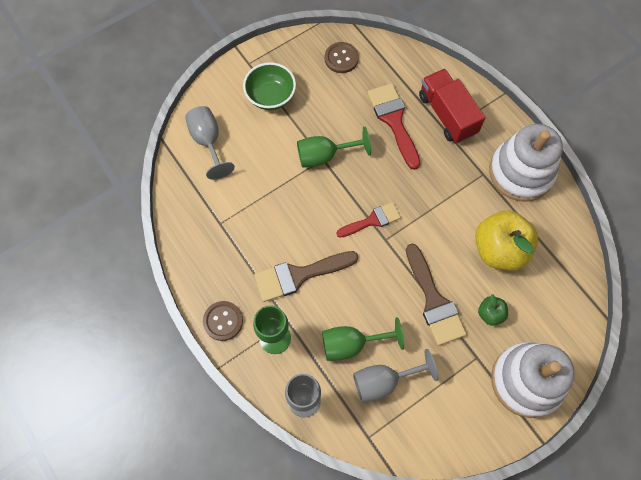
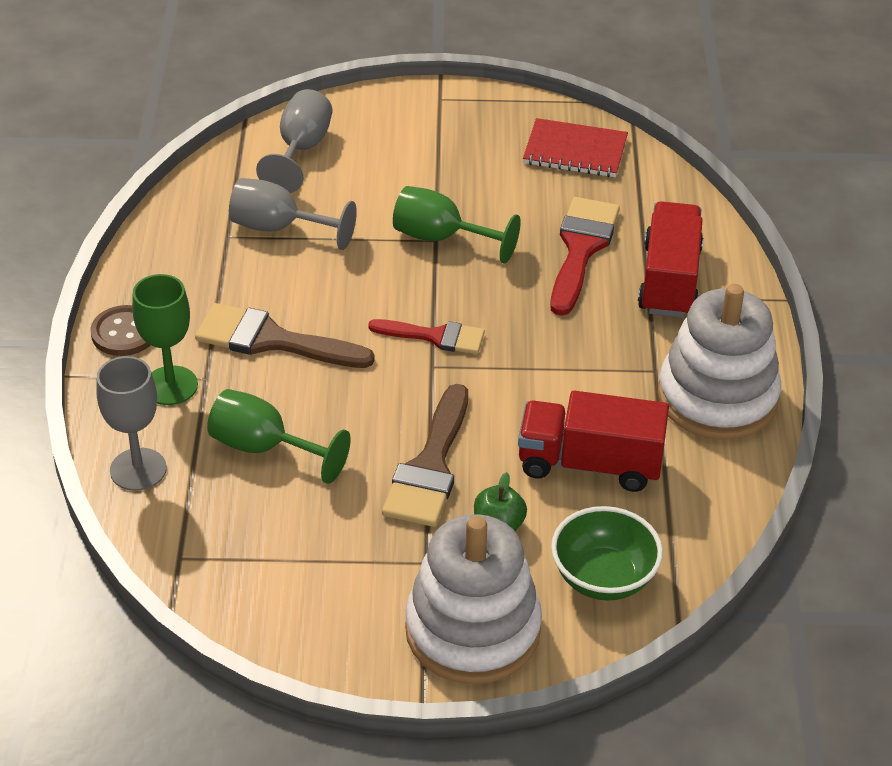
camera: 35 degrees right, 25 degrees down
(271, 97) = (433, 145): green bowl -> green bowl (603, 578)
(341, 58) = (575, 151): brown button -> red notebook
(384, 381) = (265, 511): grey goblet -> grey goblet (279, 228)
(499, 249) = (589, 464): yellow apple -> red truck

